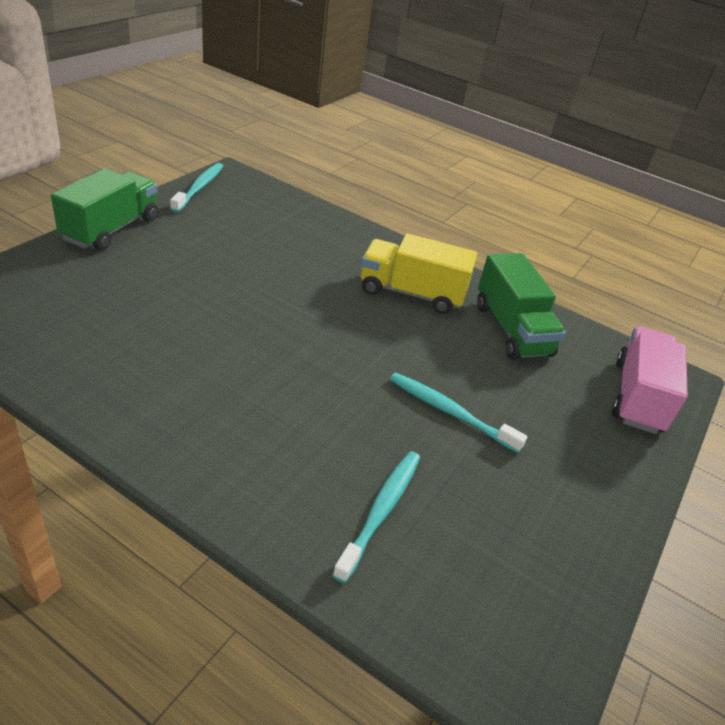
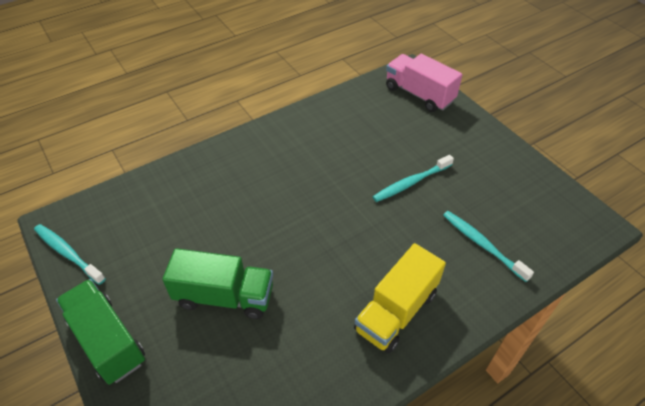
camera: 60 degrees left, 10 degrees up
(411, 293) = (287, 158): yellow truck -> yellow truck (396, 311)
(512, 330) = (344, 122): green truck -> green truck (224, 296)

